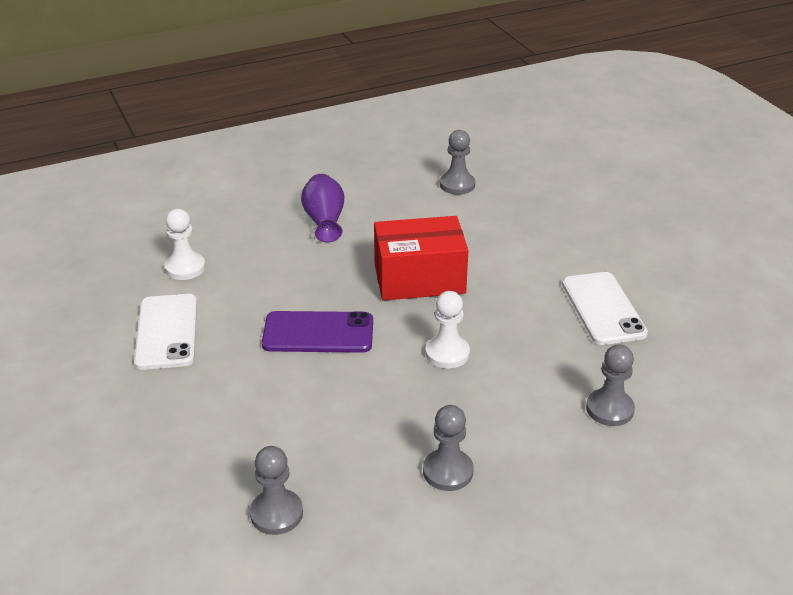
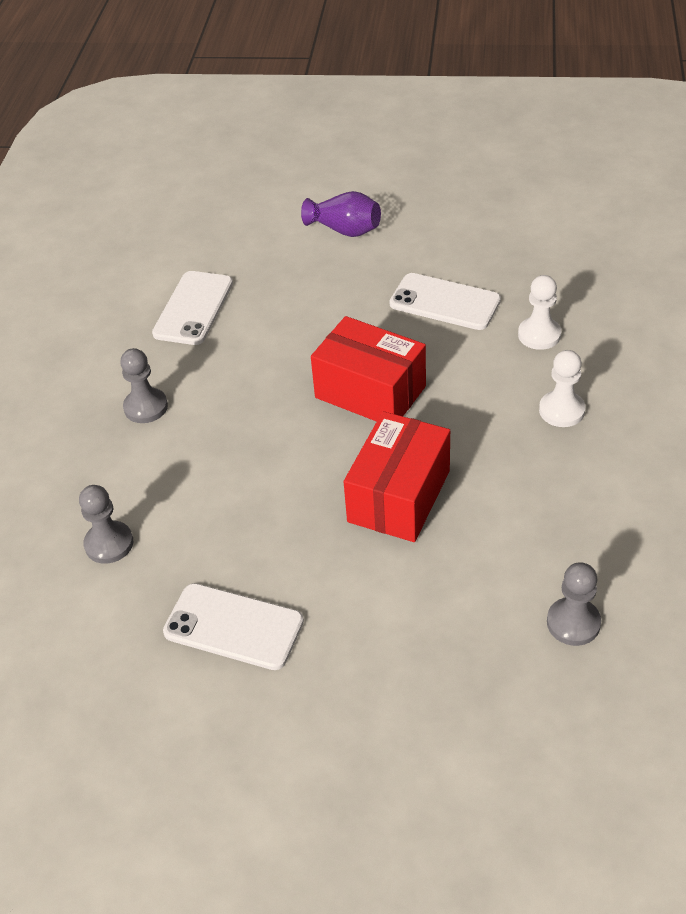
camera: 125 degrees right, 10 degrees up
(276, 513) = (193, 308): grey pawn -> white phone
(318, 333) = (370, 392): purple phone -> red box
(324, 221) = (563, 461): purple vase -> purple vase (345, 230)
(447, 353) = (272, 466): white pawn -> white pawn (561, 410)

